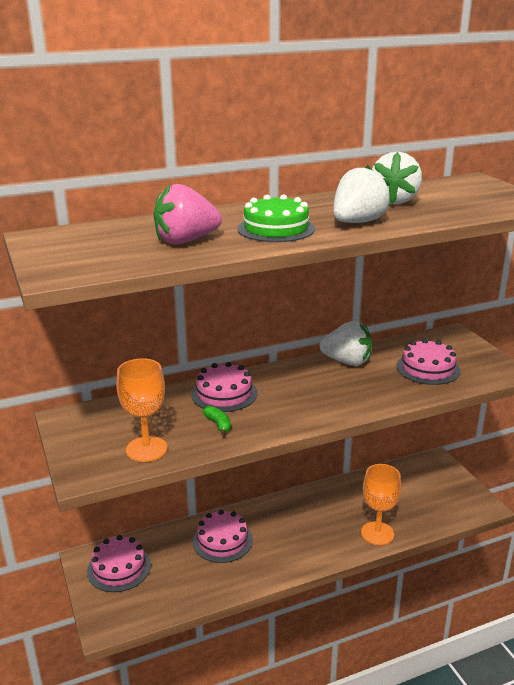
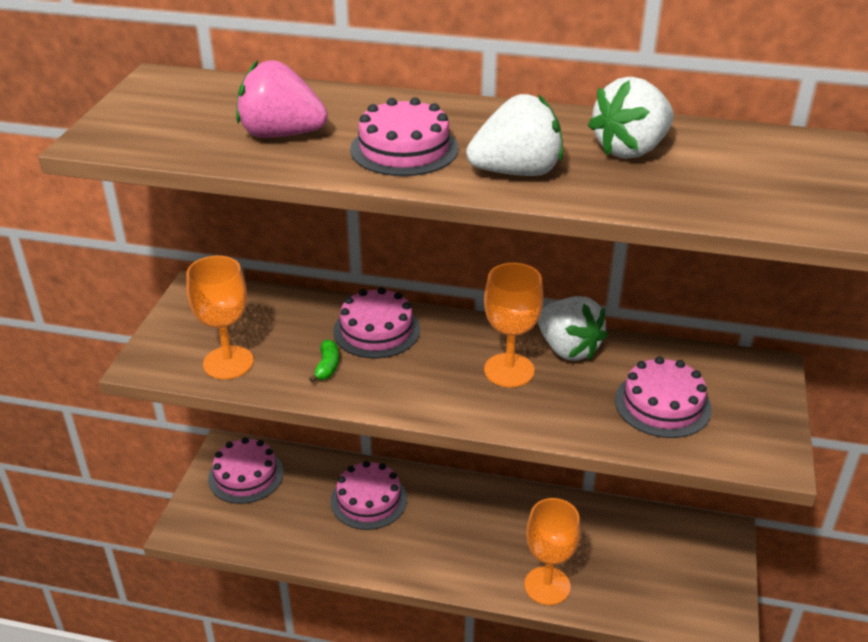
camera: 35 degrees right, 10 degrees up
(276, 228) = (404, 149): green cake -> pink cake
(330, 384) = (509, 370): none -> orange goblet

